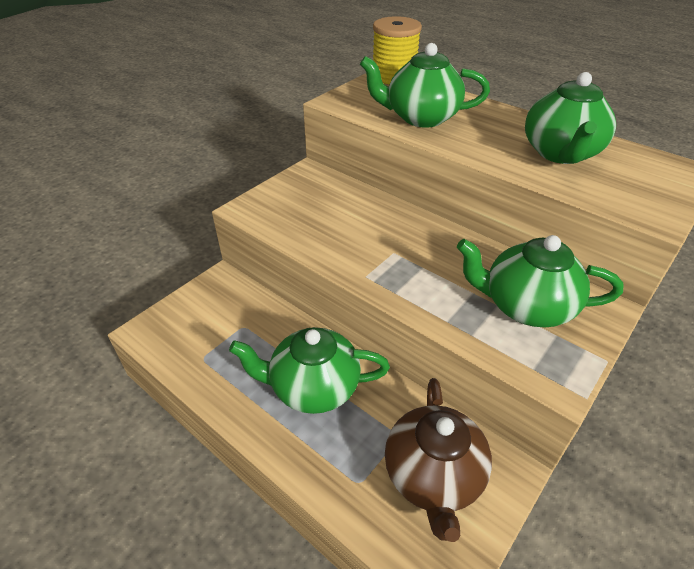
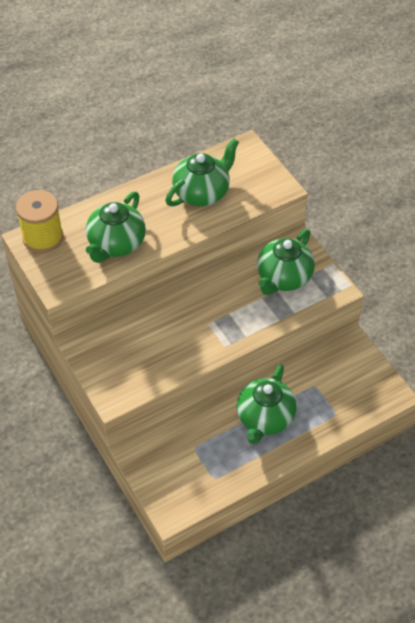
camera: 70 degrees left, 10 degrees up
(433, 476) = (344, 378): brown teapot -> none
(560, 153) = (202, 193): green teapot -> green teapot turned 75 degrees counterclockwise

